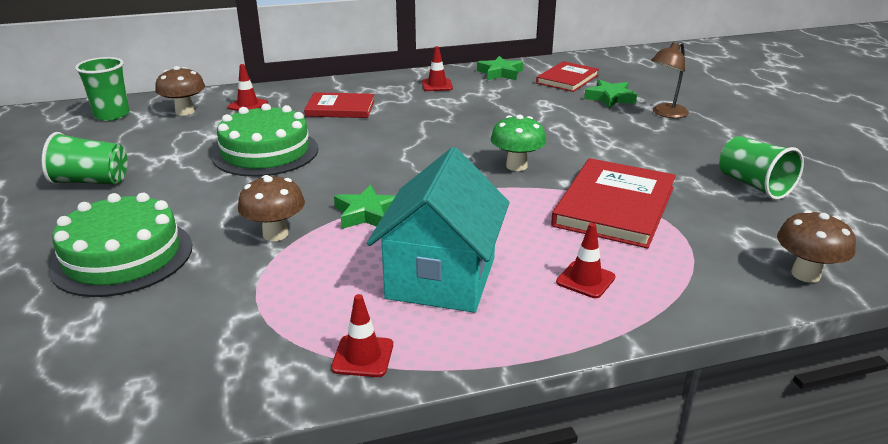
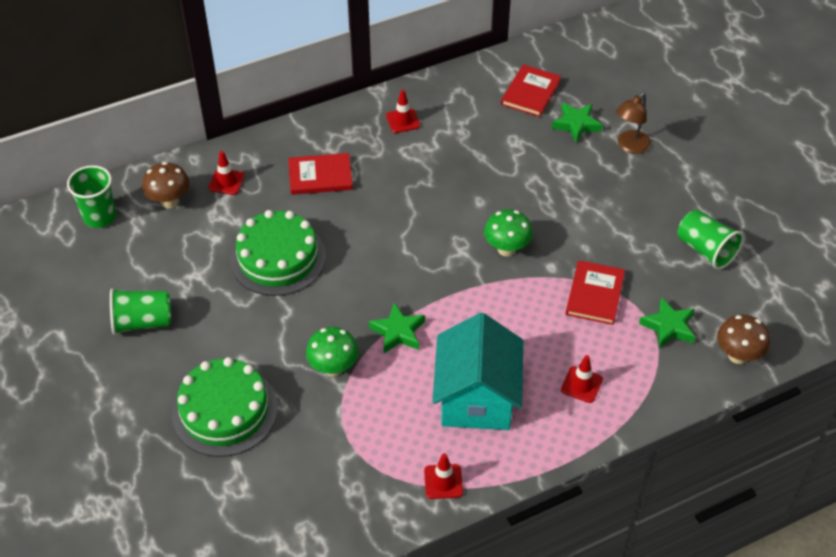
camera: 10 degrees left, 20 degrees up
(275, 234) = (333, 368): brown mushroom -> green mushroom
(500, 73) = (461, 88): green star -> green star (668, 326)
(614, 206) = (595, 294): red book -> red book, size x0.63

